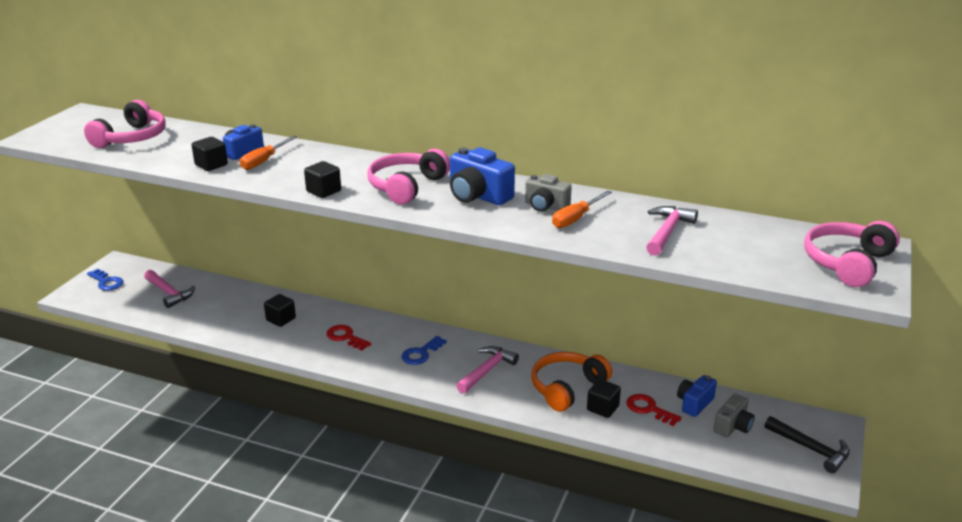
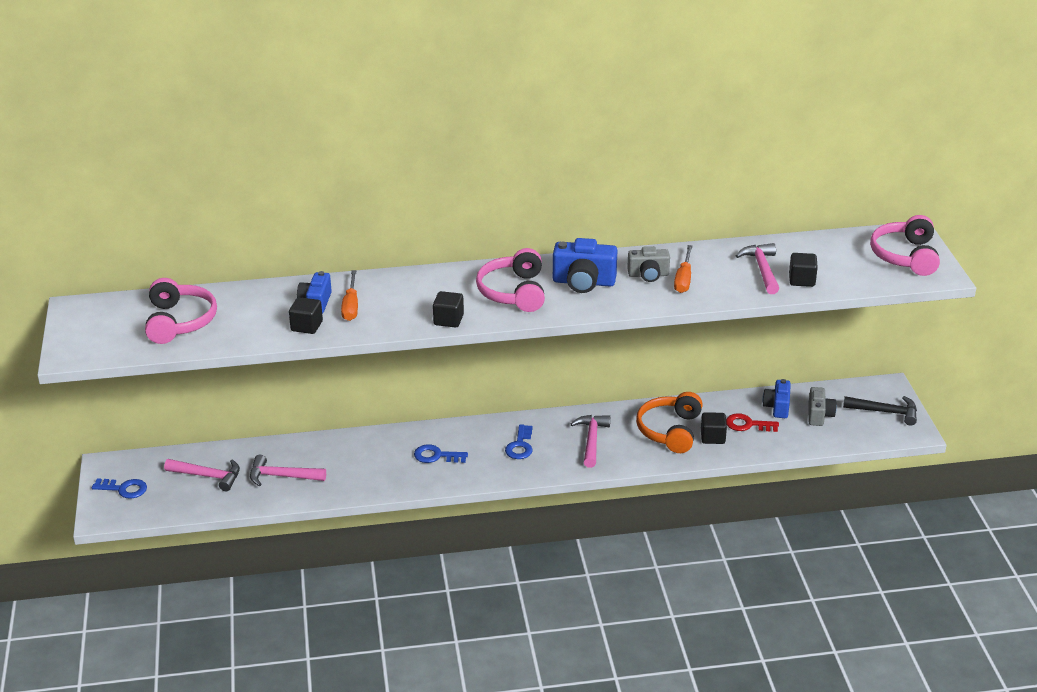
camera: 30 degrees left, 5 degrees up
(217, 311) = (282, 476): none -> pink hammer
(281, 319) = (355, 461): black cube -> black cube (801, 280)
(345, 337) = (436, 456): red key -> blue key

